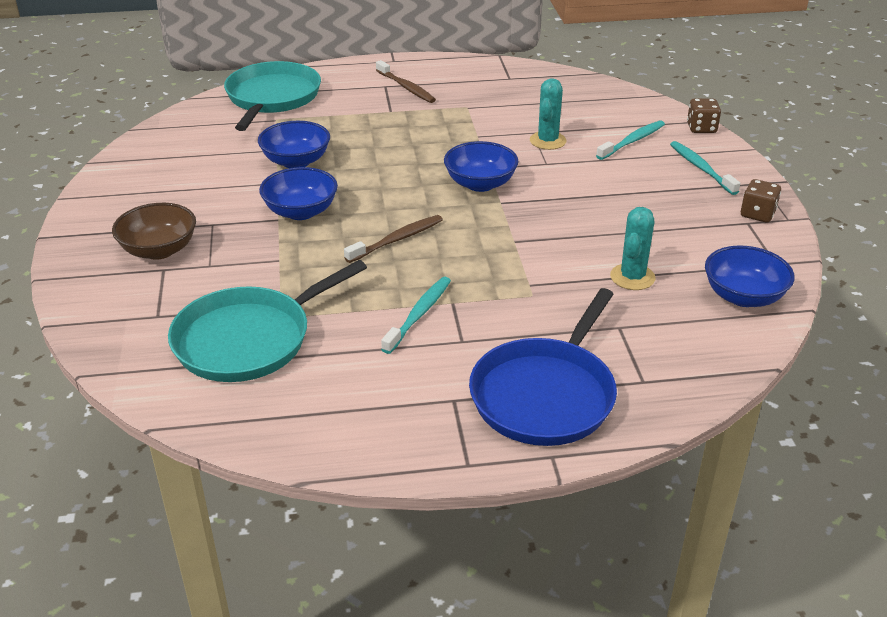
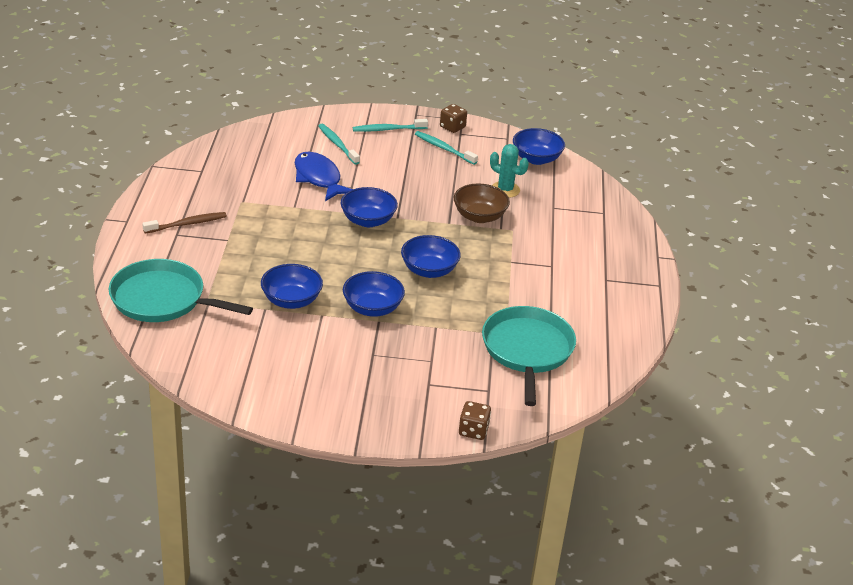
camera: 80 degrees left, 0 degrees up
(159, 250) = (401, 384): brown bowl -> brown bowl (479, 216)
(249, 339) = (527, 350): turquoise pan -> turquoise pan turned 150 degrees counterclockwise
(397, 240) = (429, 270): brown toothbrush -> blue bowl
(419, 314) = (520, 277): turquoise toothbrush -> turquoise toothbrush (444, 148)
(545, 394) = (608, 247): blue pan -> none
(547, 141) = (319, 178): turquoise cactus -> blue fish
(701, 128) = (333, 113): brown dice -> brown dice (473, 430)

